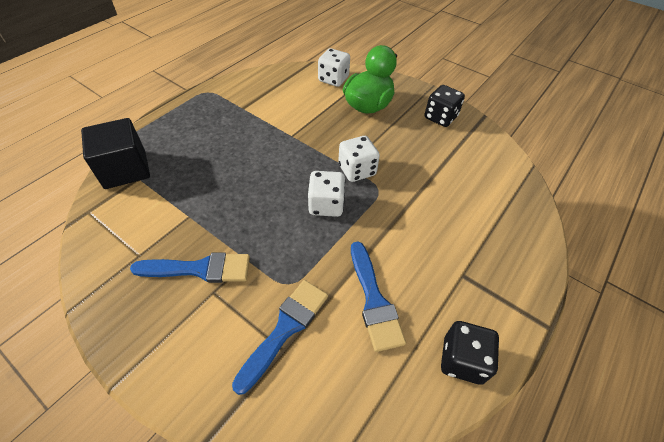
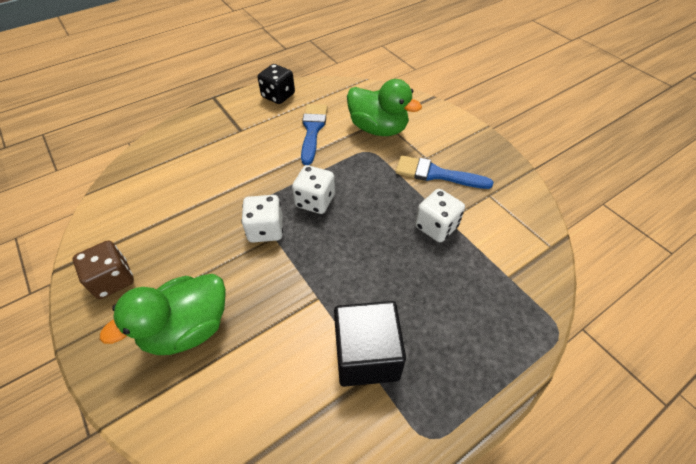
camera: 160 degrees left, 0 degrees up
(125, 169) = (527, 293): black cube -> black cube (366, 355)
(285, 328) = (378, 128): blue brush -> green duck
(333, 79) = (201, 412): white dice -> white dice (436, 226)
(440, 117) = (113, 280): black dice -> brown dice

